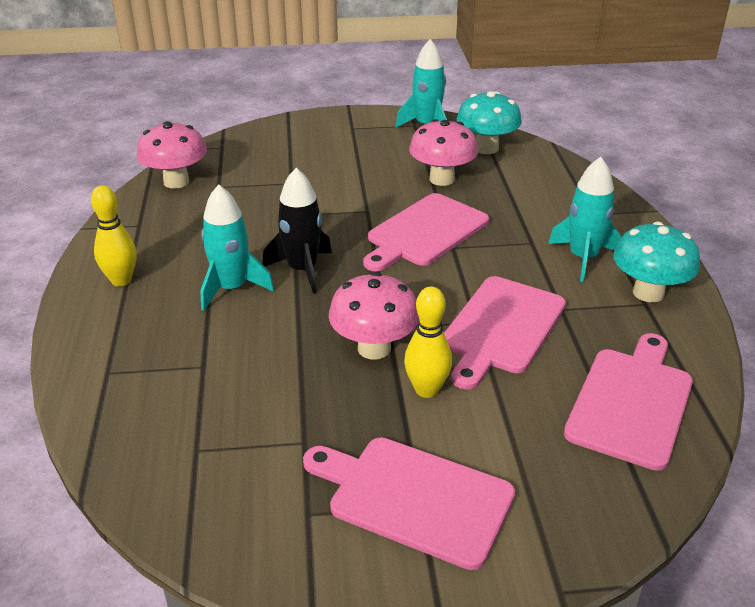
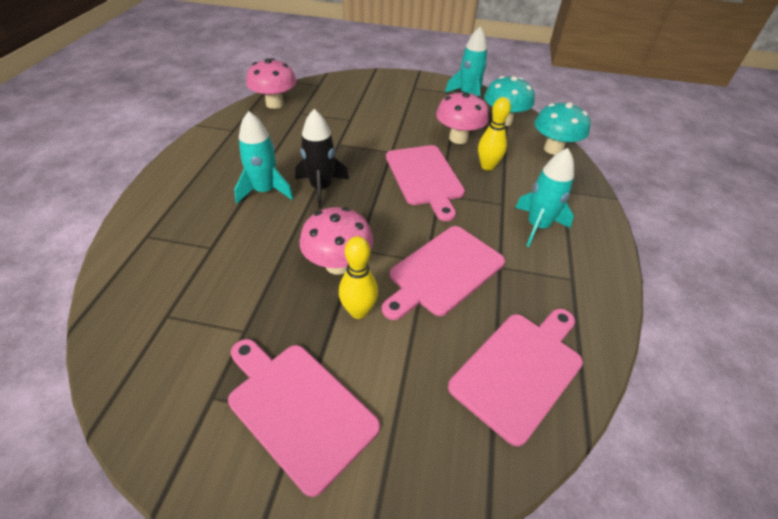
camera: 15 degrees right, 10 degrees up
(121, 280) = (197, 168): yellow bowling pin -> yellow bowling pin (487, 166)
(425, 232) = (425, 177): pink cutting board -> pink cutting board turned 75 degrees counterclockwise
(648, 293) = (579, 270): turquoise mushroom -> turquoise mushroom (553, 149)

